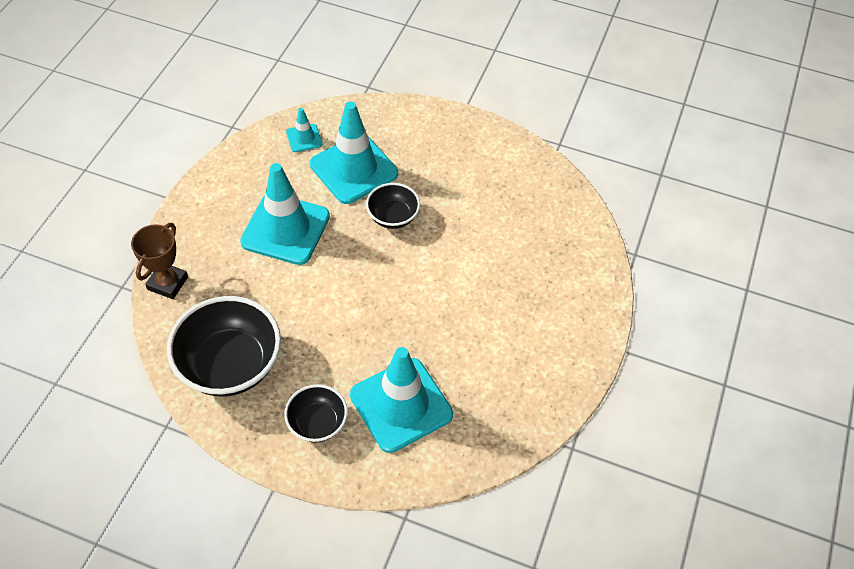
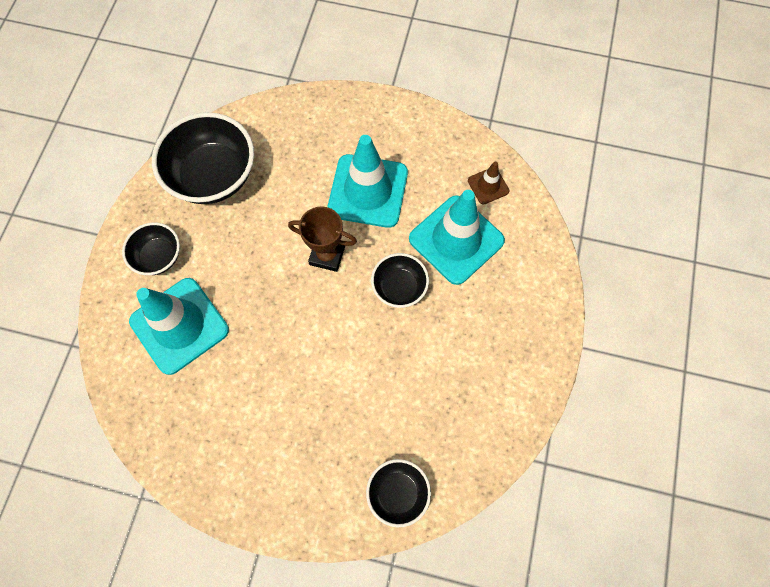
camera: 85 degrees right, 15 degrees up
(167, 283) = (293, 109): brown trophy -> brown trophy (327, 255)
(304, 138) = (488, 186): turquoise traffic cone -> brown traffic cone
(578, 241) = (398, 493): none -> black bowl

